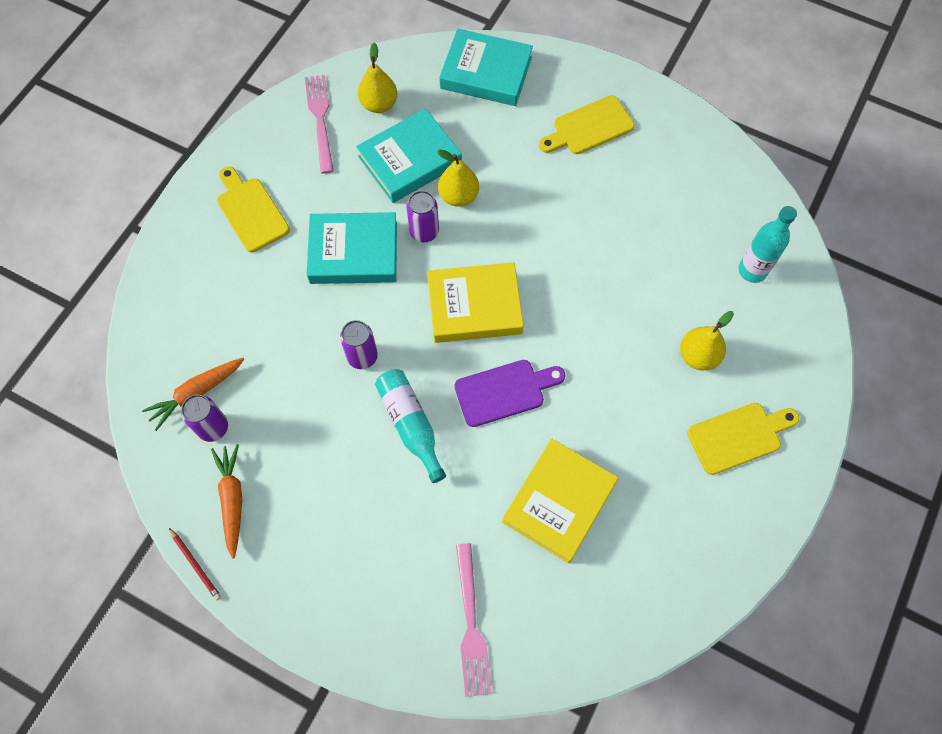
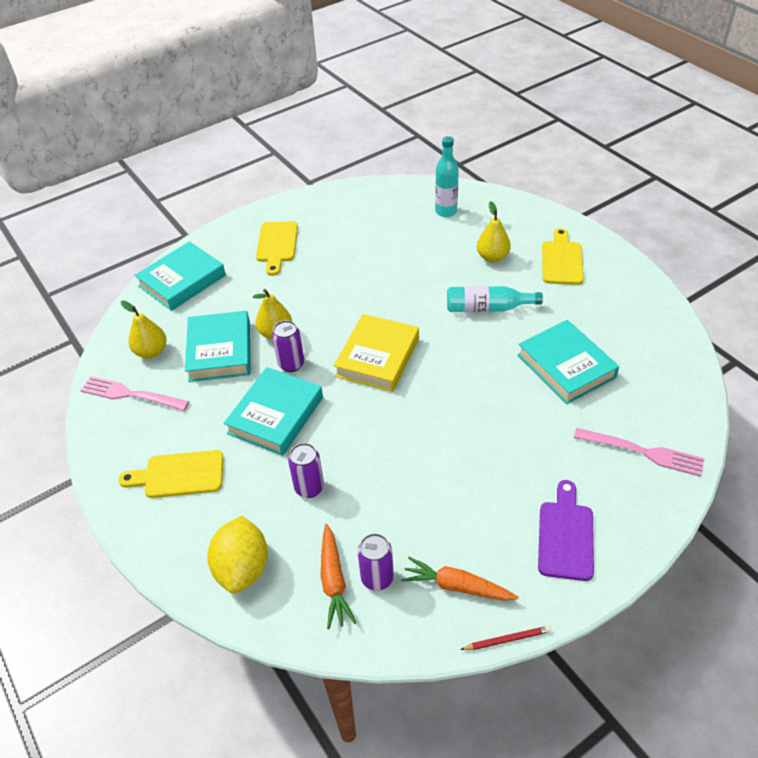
camera: 60 degrees left, 20 degrees down
(180, 314) = (242, 568): none -> yellow lemon
(362, 357) = (376, 442): purple can -> purple can (309, 488)
(410, 424) = (455, 431): turquoise bottle -> turquoise bottle (487, 308)
(504, 391) = (460, 365): purple cutting board -> purple cutting board (565, 535)
(559, 502) = (566, 366): yellow book -> turquoise book

